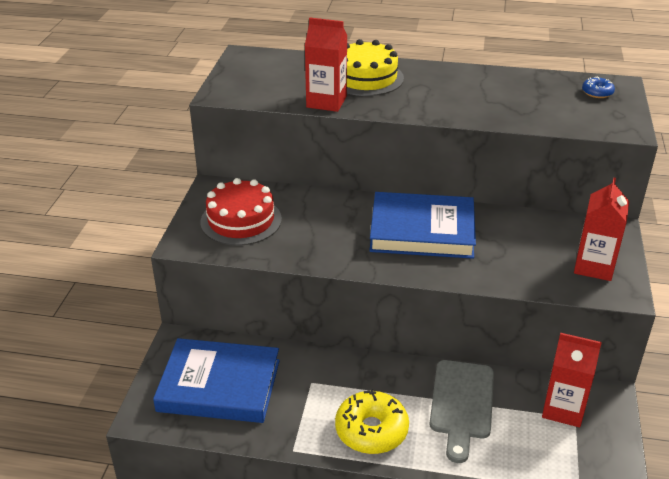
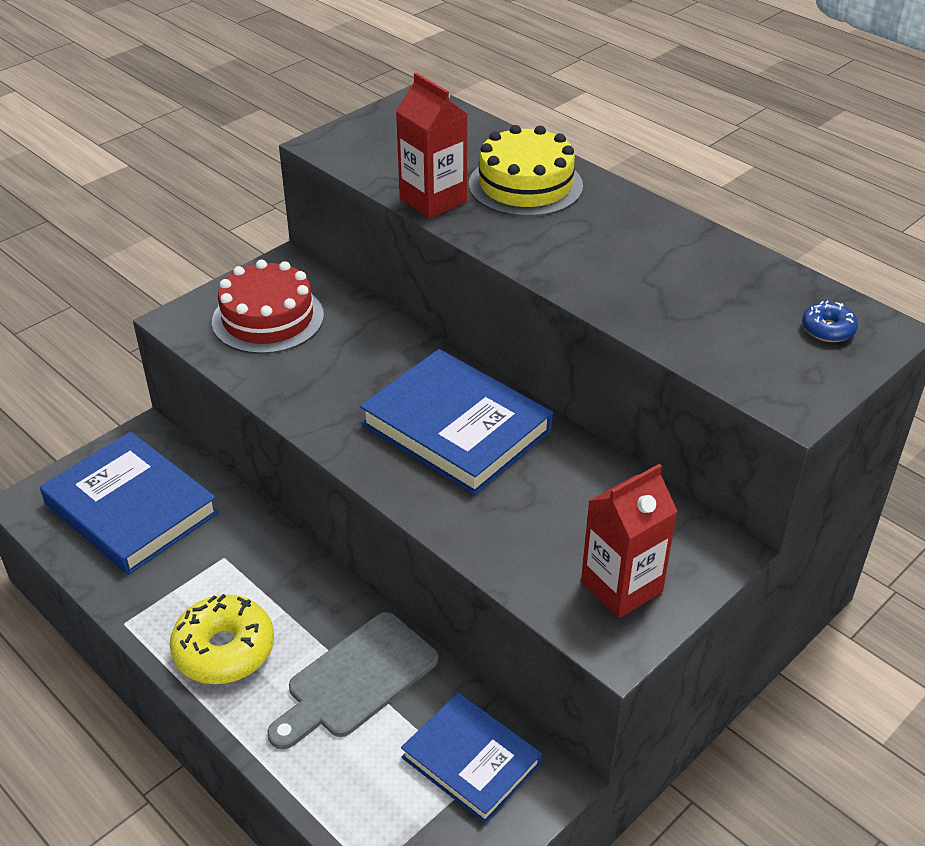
camera: 35 degrees right, 5 degrees up
(563, 409) = (471, 760): red carton -> blue book

